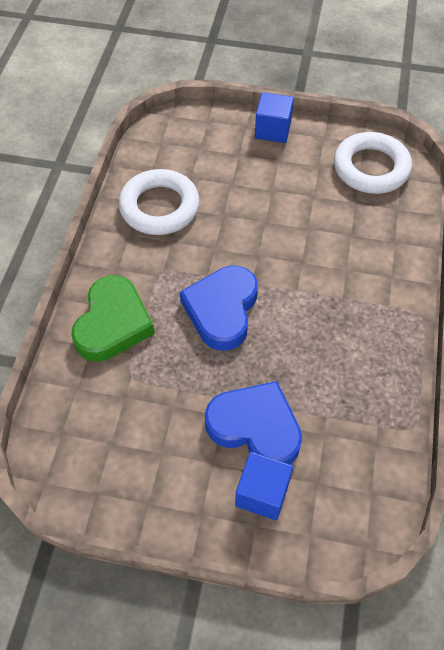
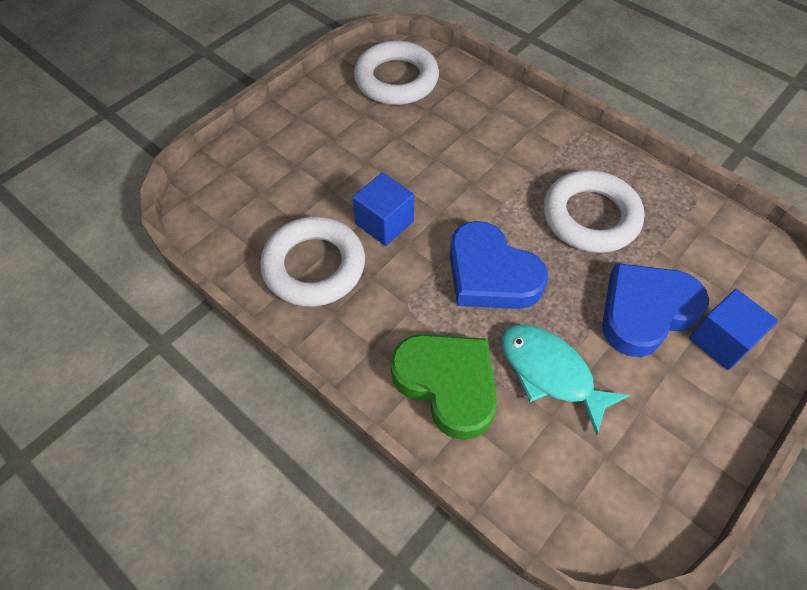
camera: 60 degrees left, 0 degrees up
(159, 382) = (550, 373): none -> turquoise fish
(273, 130) = (287, 123): blue cube -> blue cube (384, 222)
(326, 354) = (590, 217): none -> white ring

